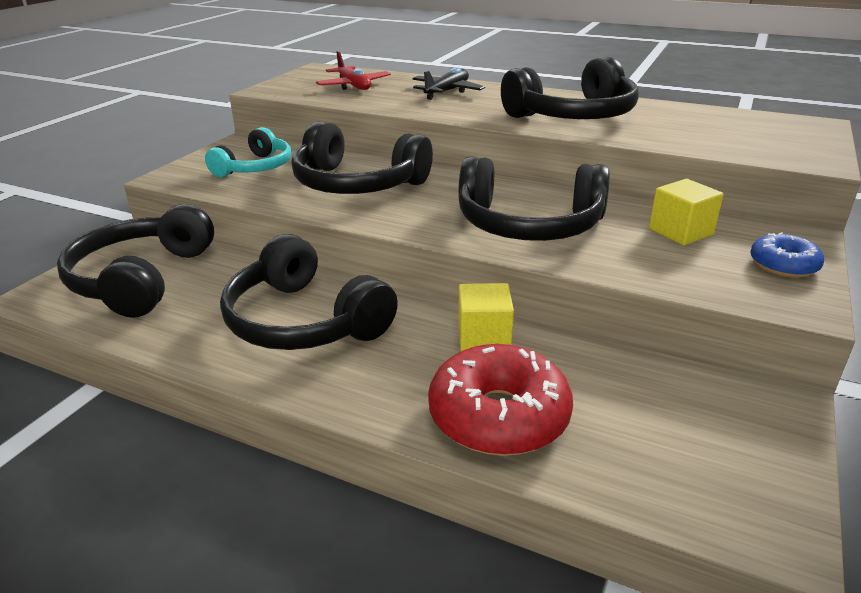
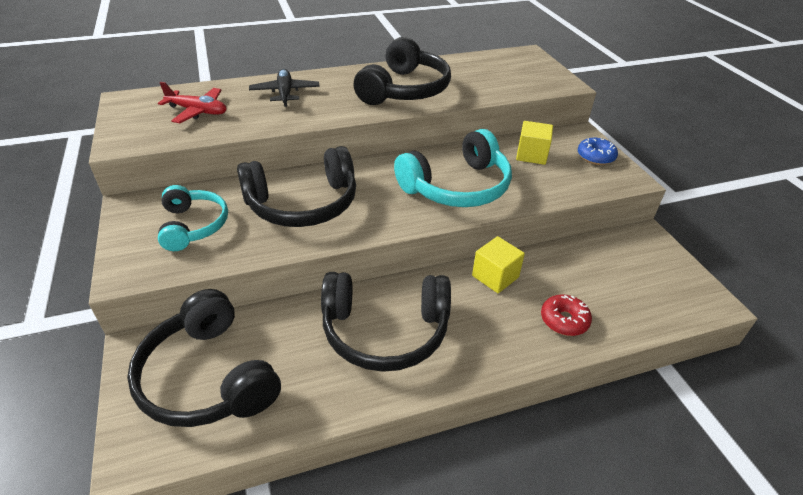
camera: 45 degrees left, 10 degrees up
(498, 416) = (564, 320): red donut -> red donut, size x0.54
(529, 224) = (457, 186): black headphones -> turquoise headphones

